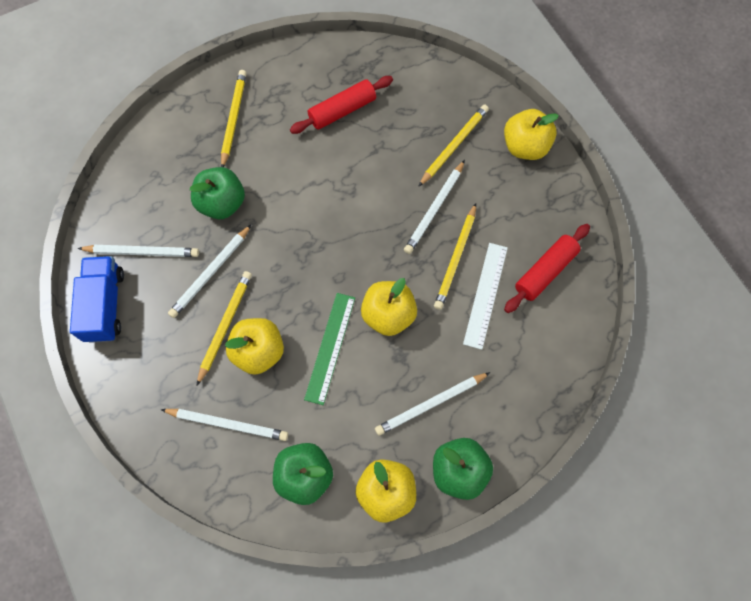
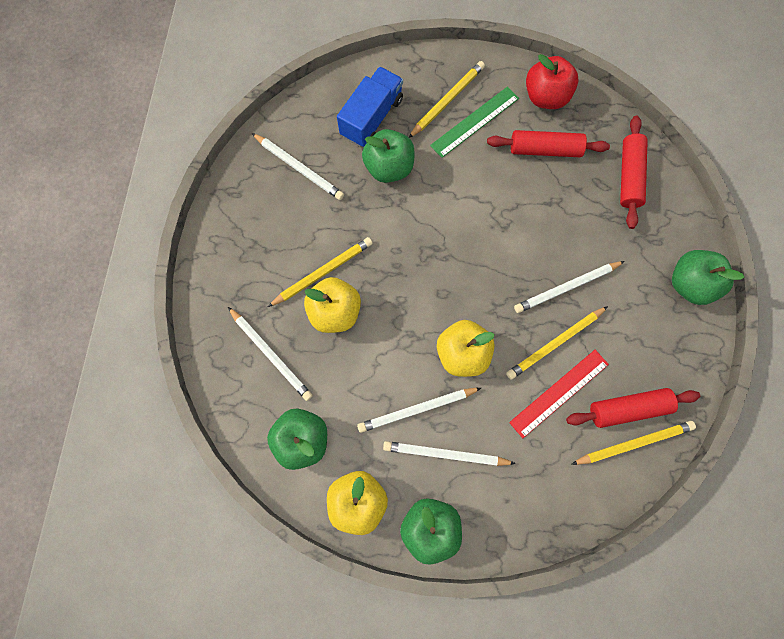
camera: 35 degrees right, 5 degrees up
(105, 305) = (242, 193): blue truck -> blue truck (371, 117)
(210, 273) = (341, 220): white pencil -> white pencil (417, 409)
(314, 68) = (545, 97): none -> red apple
(330, 347) = (394, 348): green ruler -> green ruler (474, 121)
(423, 91) = (629, 176): none -> red rolling pin
(454, 146) = (623, 242): yellow pencil -> yellow pencil (633, 443)
(485, 295) = (559, 393): white ruler -> red ruler
(525, 146) = (689, 284): yellow apple -> green apple

